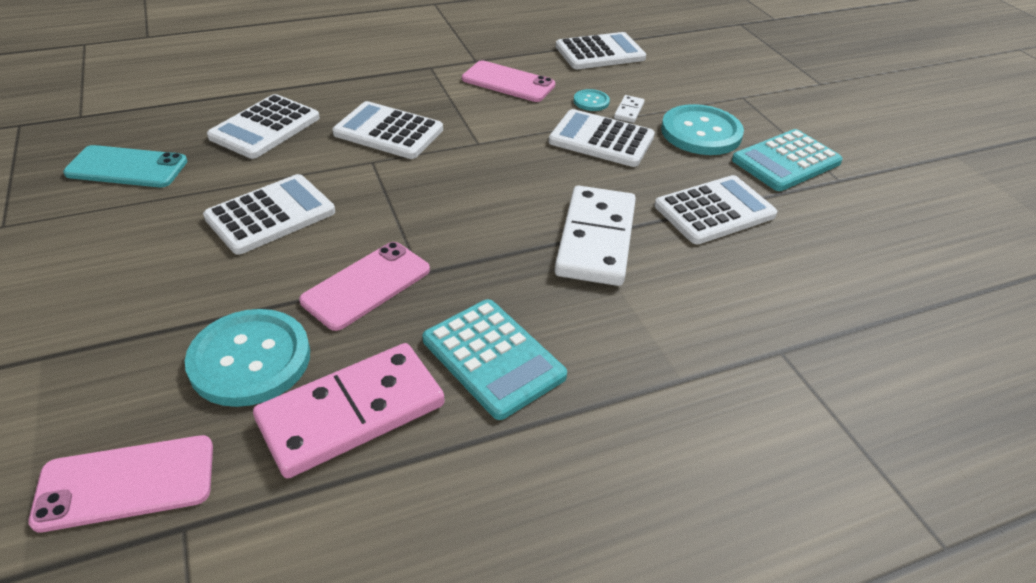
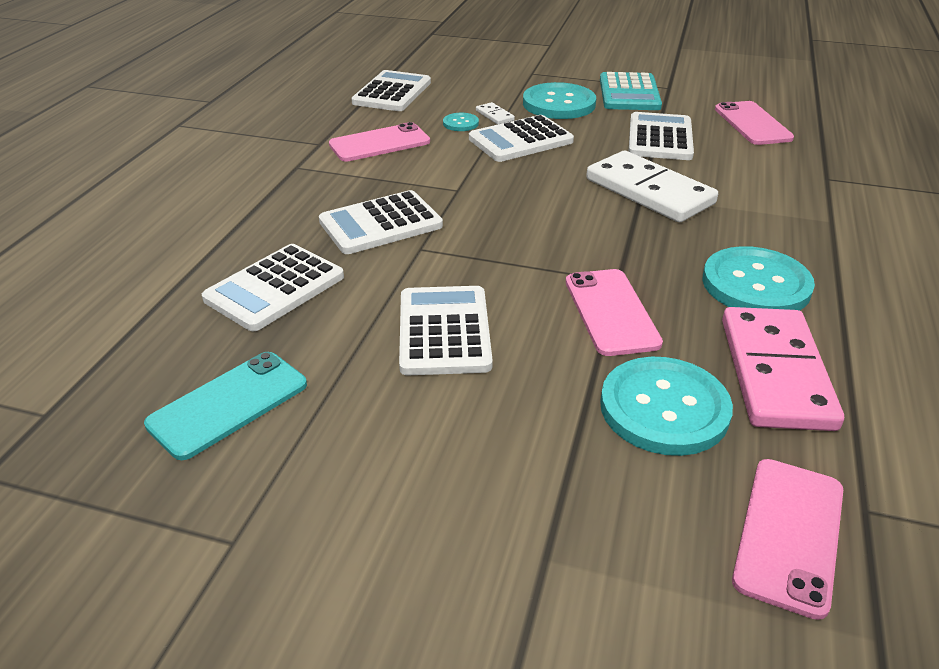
camera: 50 degrees left, 5 degrees down
(265, 127) = (274, 288): white calculator -> white calculator turned 60 degrees clockwise
(493, 358) = (756, 284): turquoise calculator -> turquoise button
(838, 260) = (752, 124): none -> pink phone

